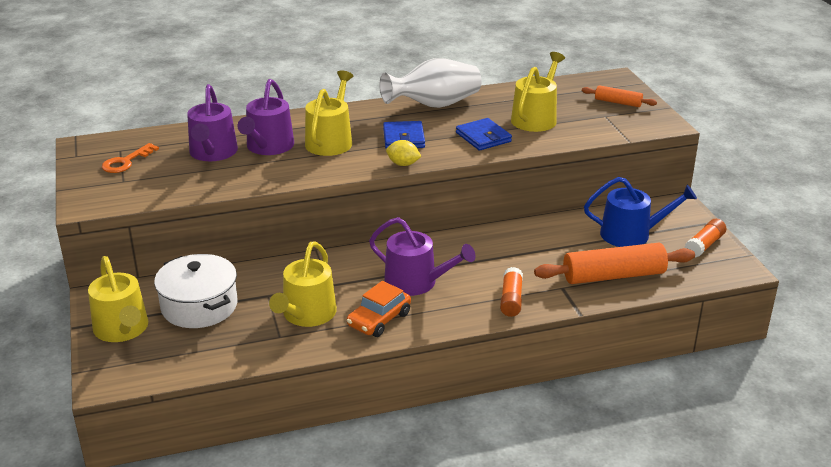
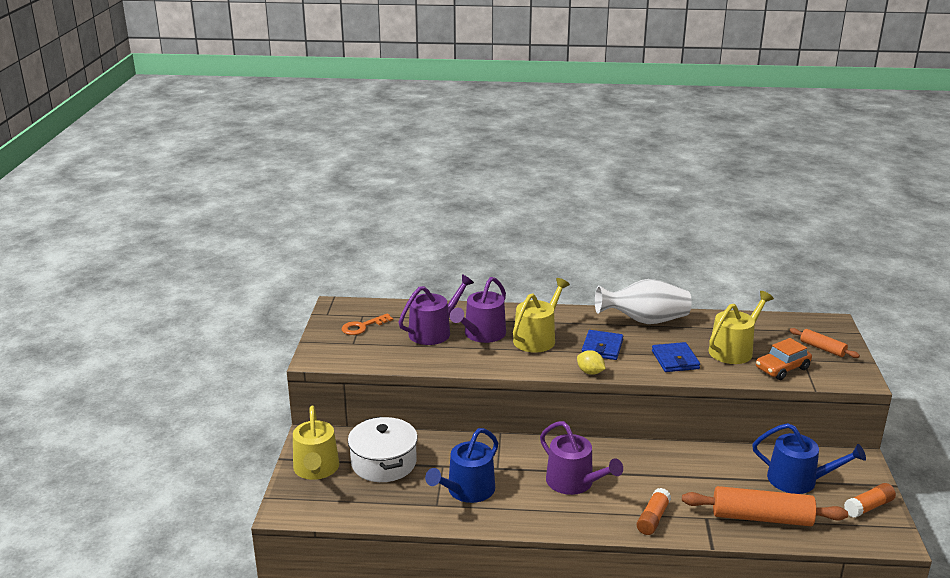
camera: 20 degrees right, 5 degrees down
(212, 153) = (434, 331): purple watering can -> purple watering can turned 150 degrees counterclockwise
(306, 315) = (467, 491): yellow watering can -> blue watering can
(379, 319) = (526, 509): orange car -> orange car (782, 368)

